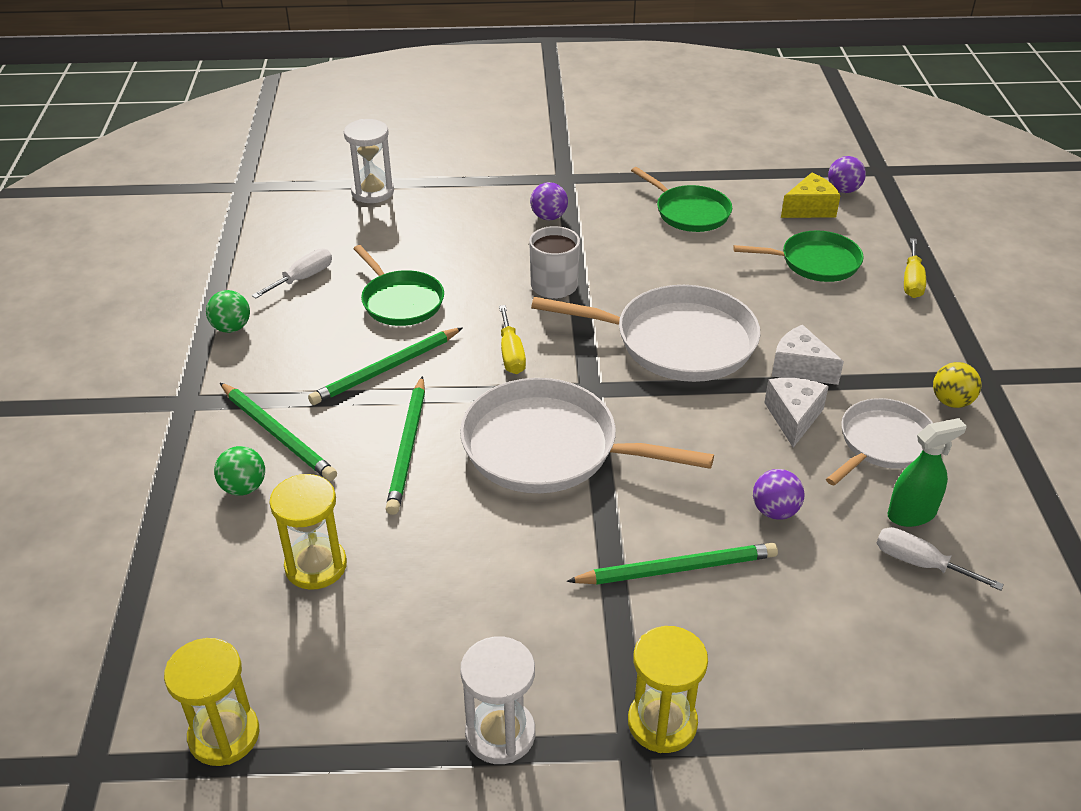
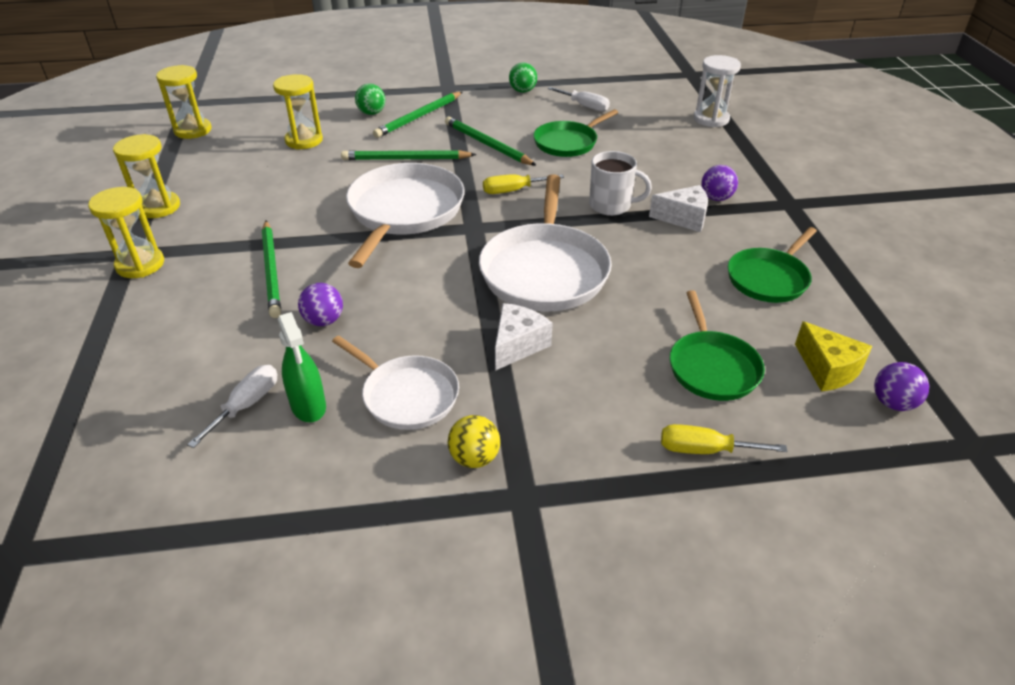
camera: 85 degrees right, 0 degrees up
(500, 734) = (158, 207): white hourglass -> yellow hourglass
(793, 417) = (443, 337): white cheese -> white cheese (684, 218)

